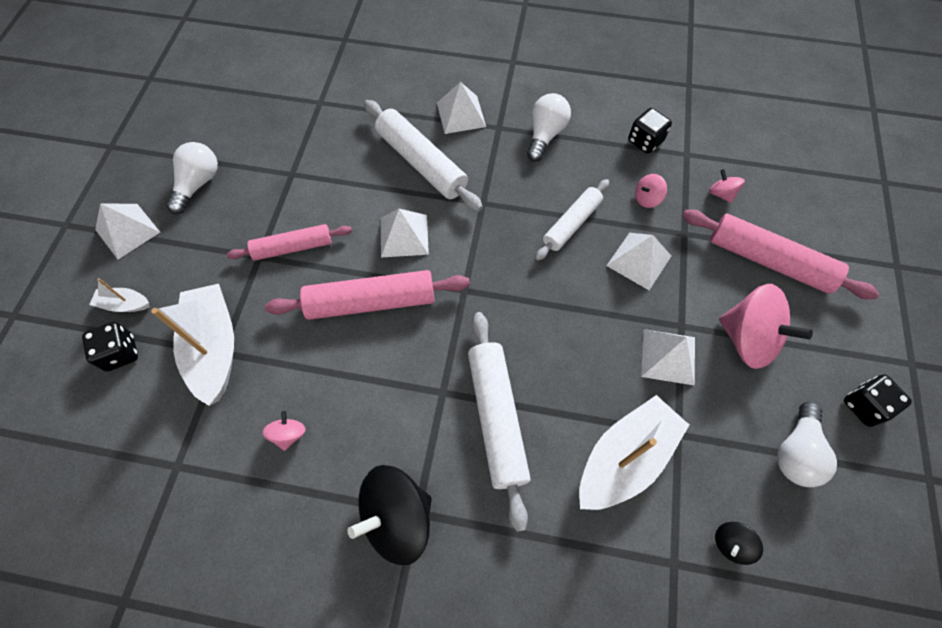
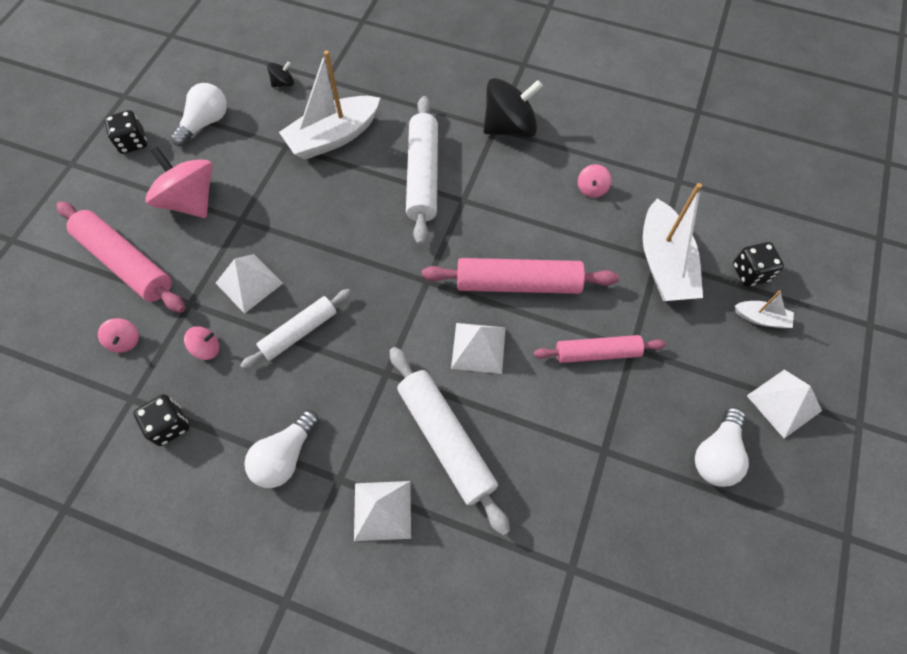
camera: 170 degrees left, 0 degrees up
(668, 356) = (265, 197): white pyramid -> none

